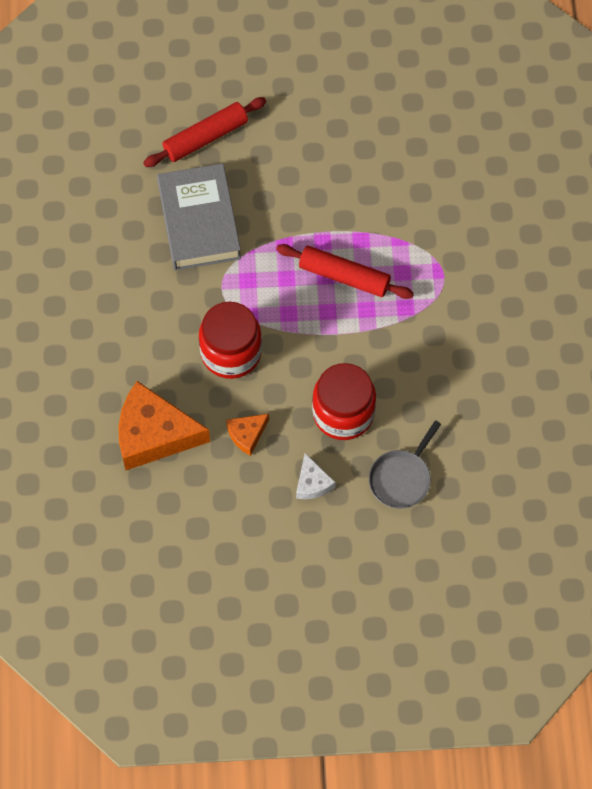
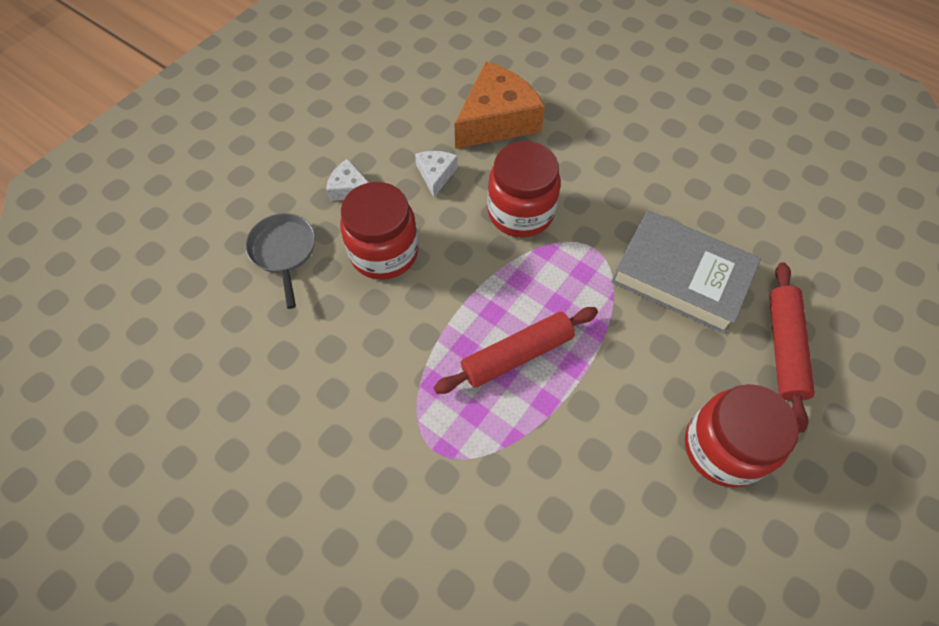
camera: 130 degrees right, 5 degrees down
(247, 434) = (436, 175): orange cheese -> white cheese
(305, 135) = (723, 448): none -> red jar

